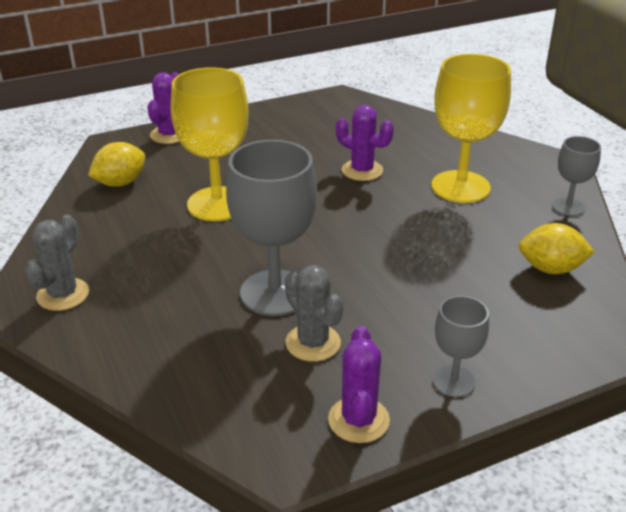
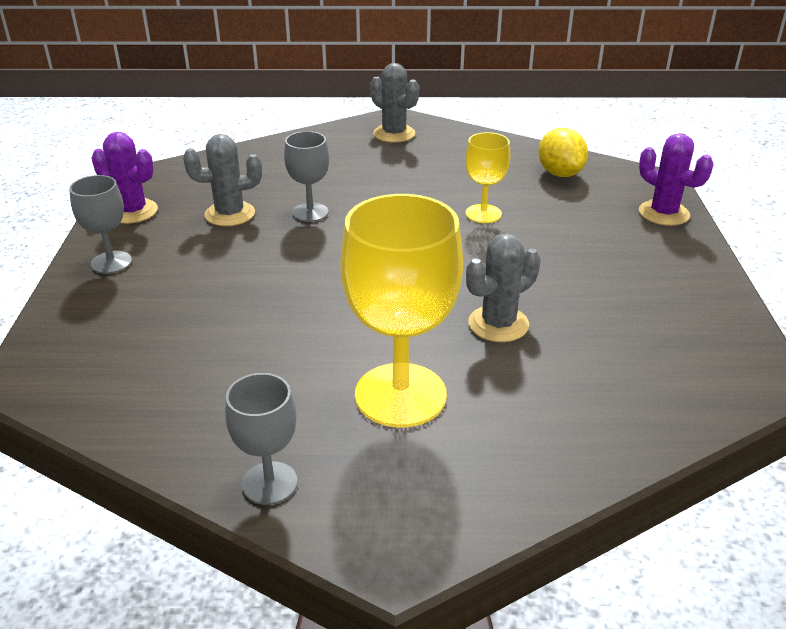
camera: 115 degrees right, 0 degrees up
(217, 204) = (483, 214): yellow goblet -> yellow goblet, size x0.53
(275, 293) = (310, 212): grey goblet -> grey goblet, size x0.53
(362, 170) = (498, 324): purple cactus -> grey cactus
(551, 269) = (171, 391): yellow lemon -> none

